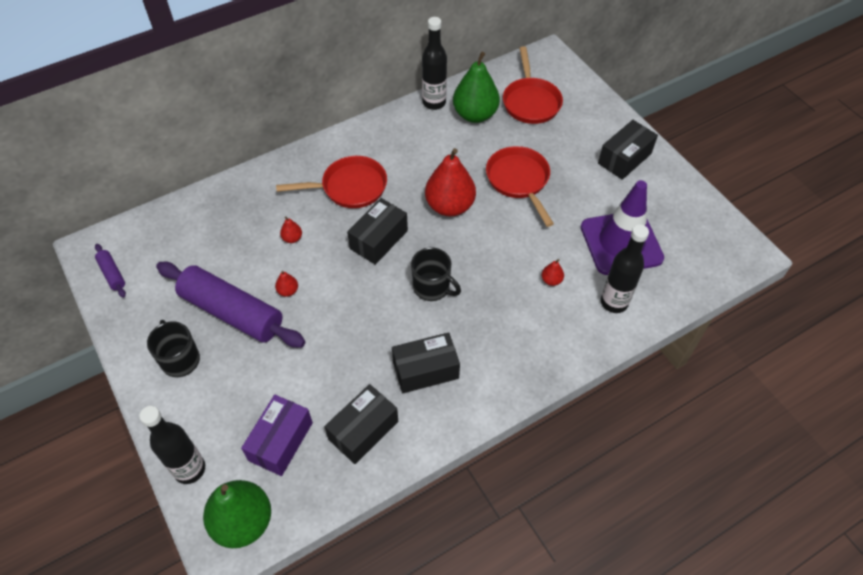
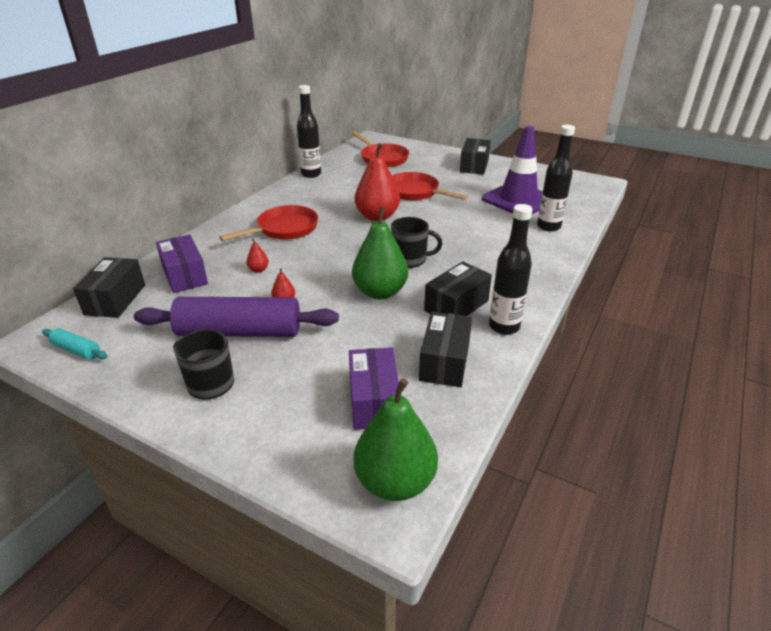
camera: 30 degrees left, 20 degrees down
(112, 274) = (76, 350): purple rolling pin -> turquoise rolling pin
(190, 469) = (294, 465): black bottle -> black bottle (504, 327)
(230, 218) = (185, 275): none -> purple box
(378, 239) = (338, 248): black box -> black box (115, 299)
(475, 115) = (348, 172): green pear -> green pear (380, 292)
(551, 280) = (494, 229): red pear -> none

